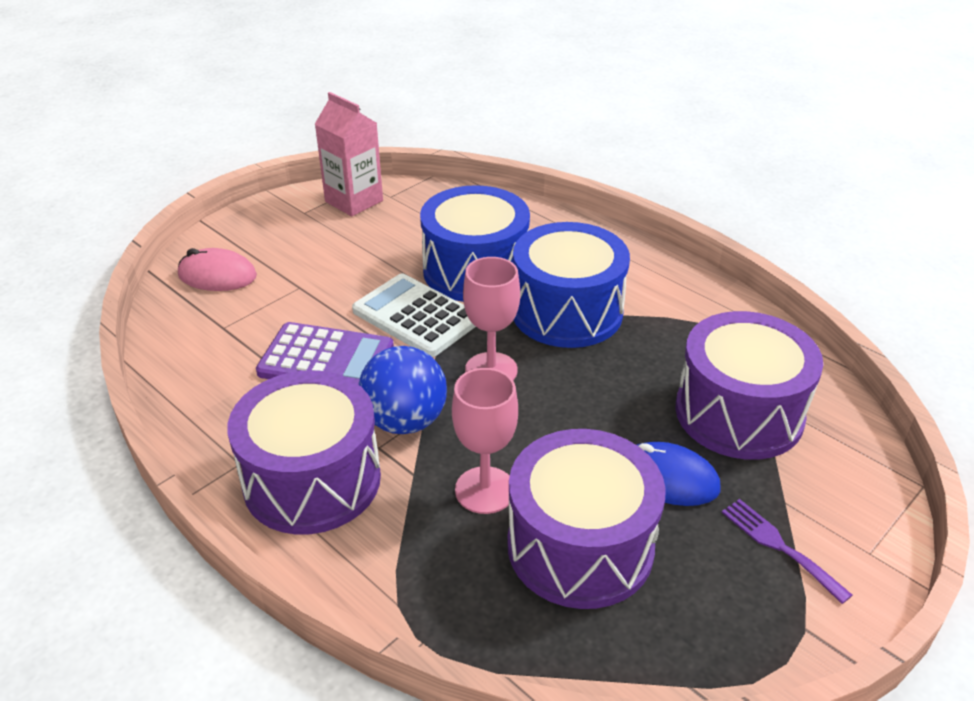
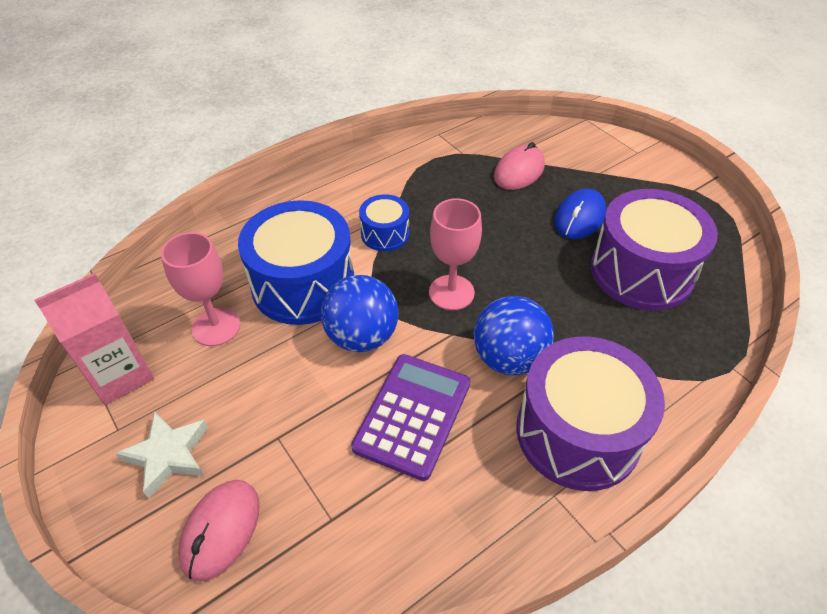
camera: 80 degrees left, 10 degrees up
(281, 239) = (168, 455): none -> white star
(416, 316) = (362, 336): white calculator -> blue ball
(485, 490) = (590, 315): pink goblet -> pink goblet (216, 327)
(567, 312) = (385, 234): blue drum -> blue drum, size x0.51
(739, 413) = (519, 171): purple drum -> pink mouse
(779, 546) = (635, 184): purple fork -> none

